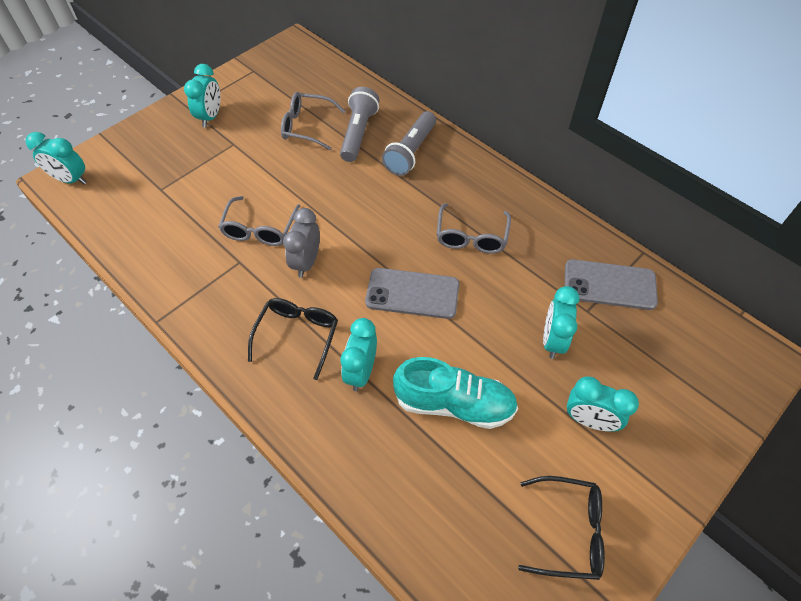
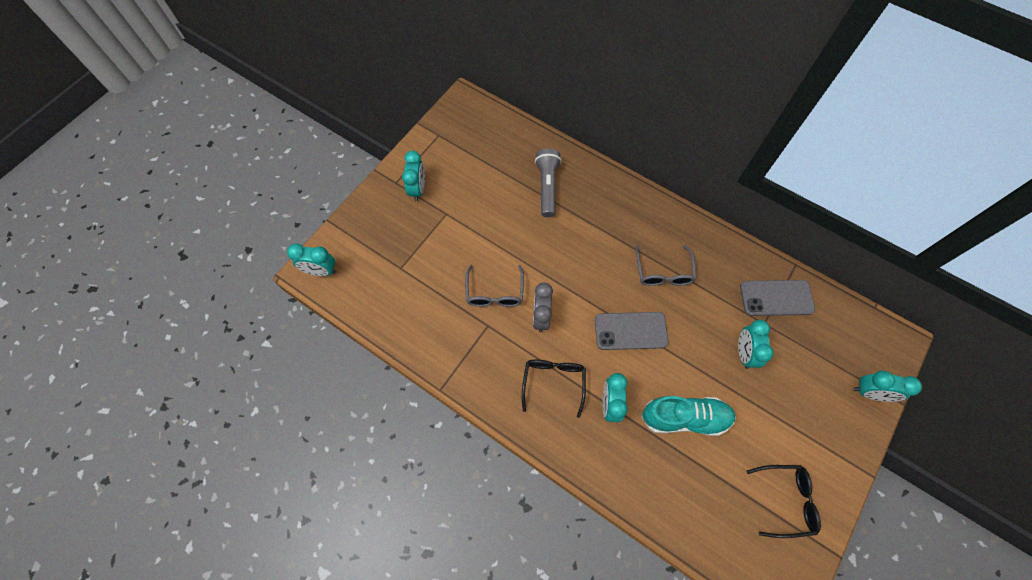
camera: 10 degrees left, 10 degrees up
(306, 126) = (502, 187): grey glasses -> none
(410, 152) = (595, 199): grey flashlight -> none
(589, 420) = (783, 413): turquoise clock -> turquoise clock (869, 393)

